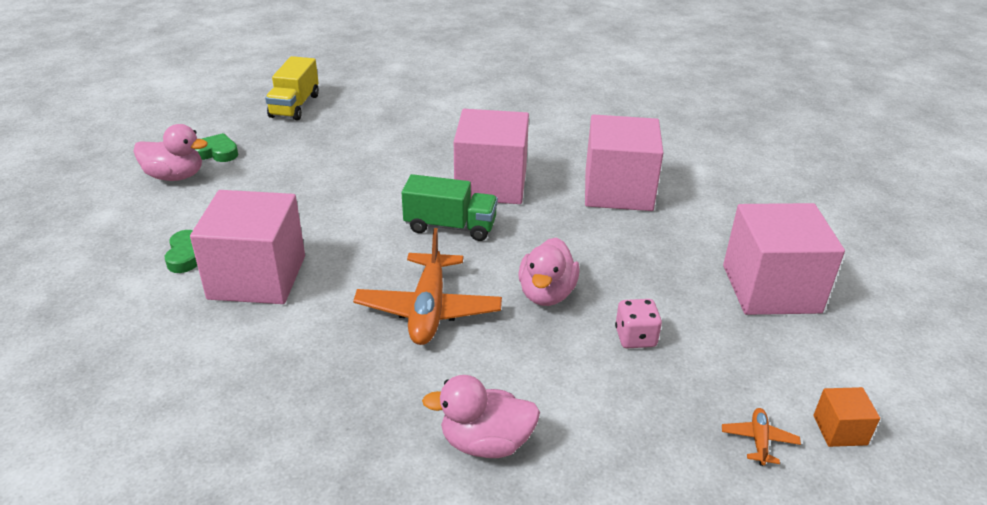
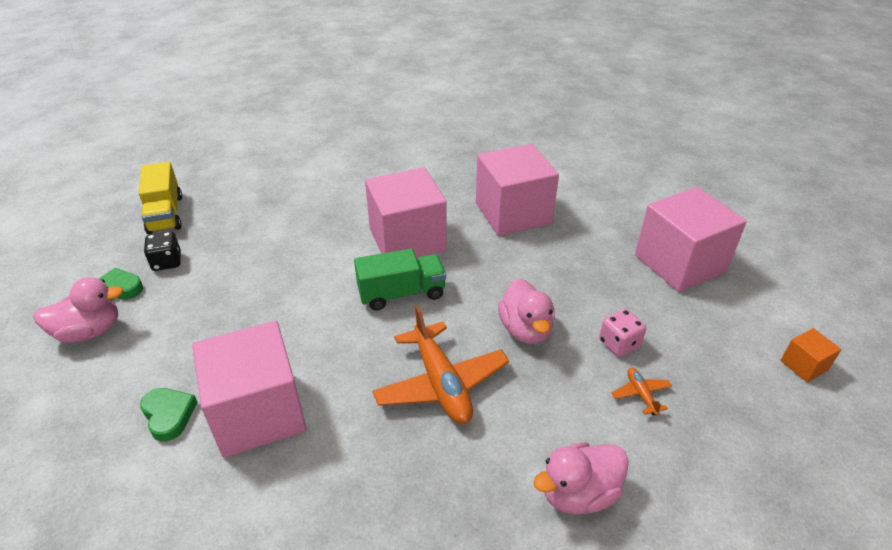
camera: 25 degrees left, 5 degrees up
(269, 143) = (167, 262): none -> black dice
(759, 440) = (762, 398): orange plane -> orange plane (640, 394)

